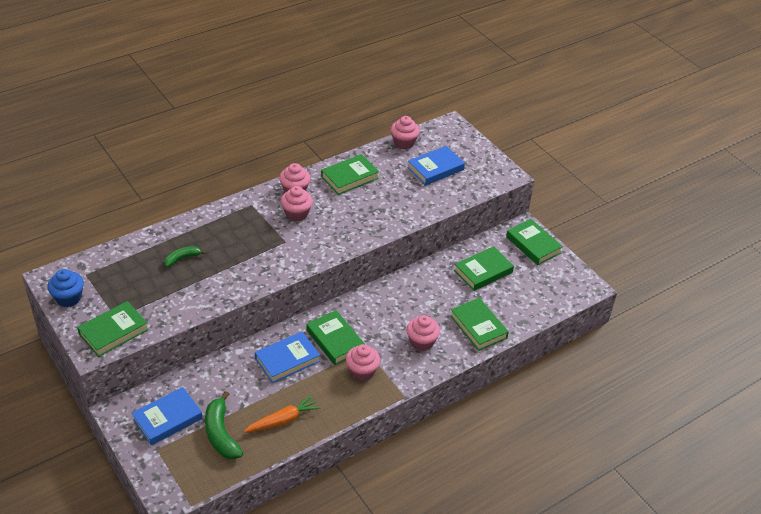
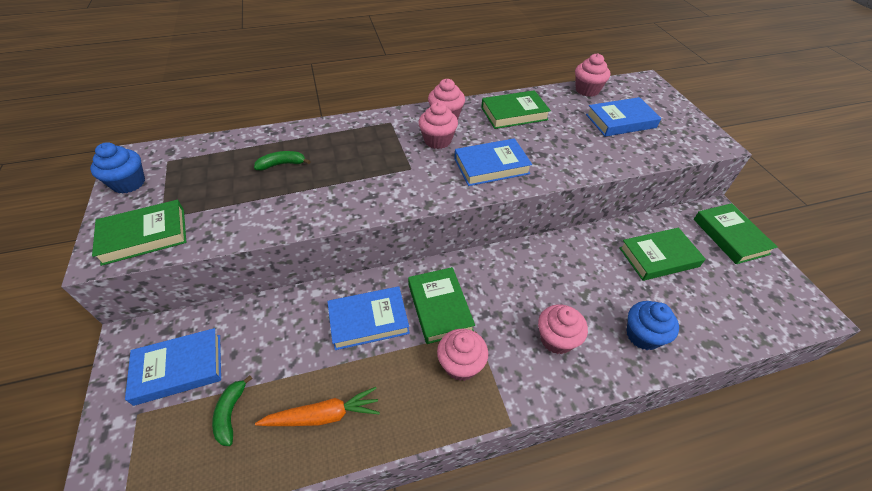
camera: 20 degrees right, 5 degrees up
(221, 434) = (231, 414): green banana -> green banana, size x0.59
(346, 227) = (491, 166): none -> blue book
(478, 327) = (643, 335): green book -> blue cupcake

